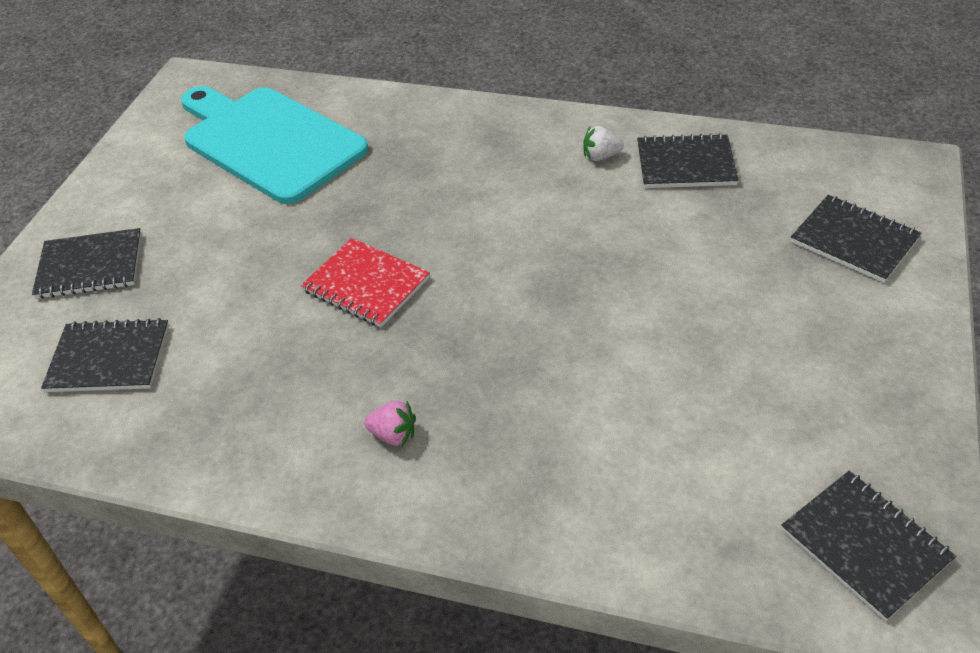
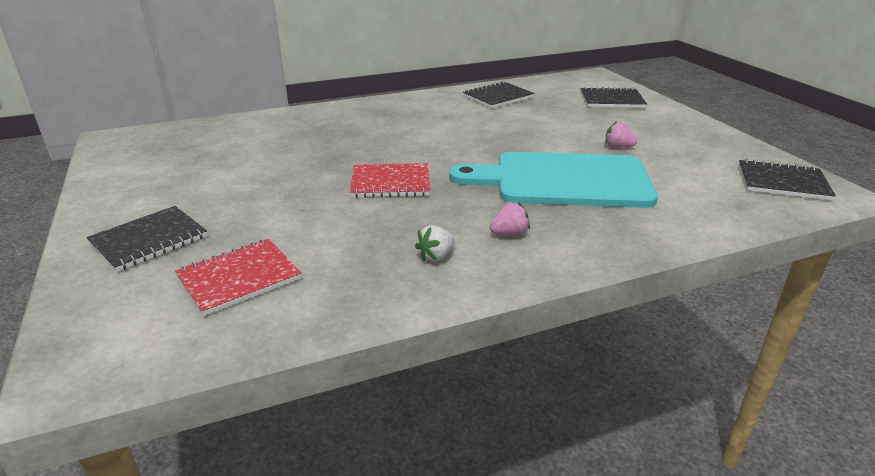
camera: 40 degrees left, 15 degrees down
(109, 358) = (239, 278): black notebook -> red notebook
(269, 141) = (223, 147): turquoise cutting board -> turquoise cutting board (562, 180)
(601, 156) = (451, 104): white strawberry -> white strawberry (436, 256)
(718, 350) = (617, 147): none -> pink strawberry

